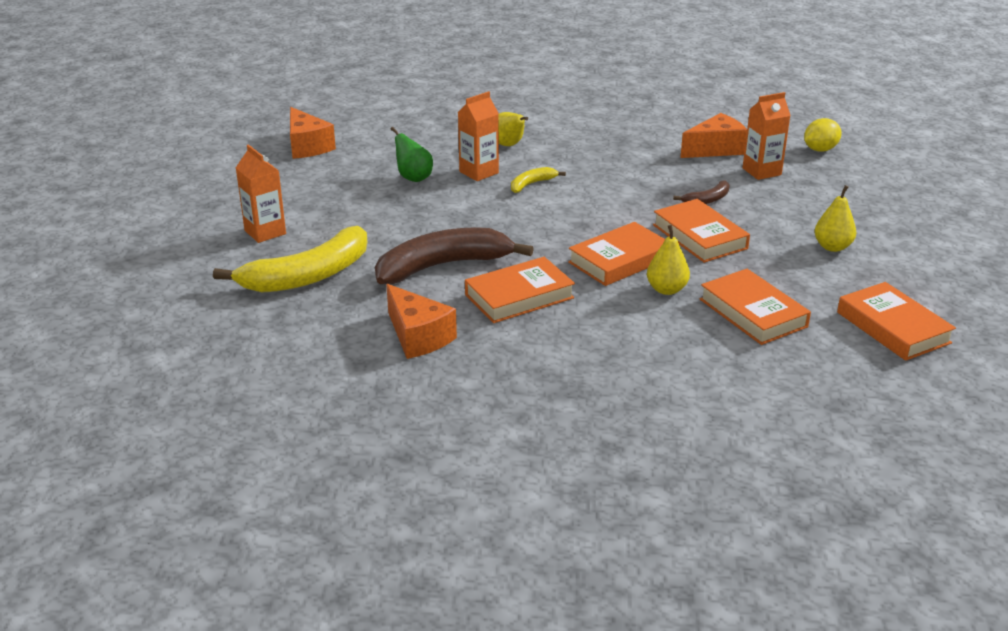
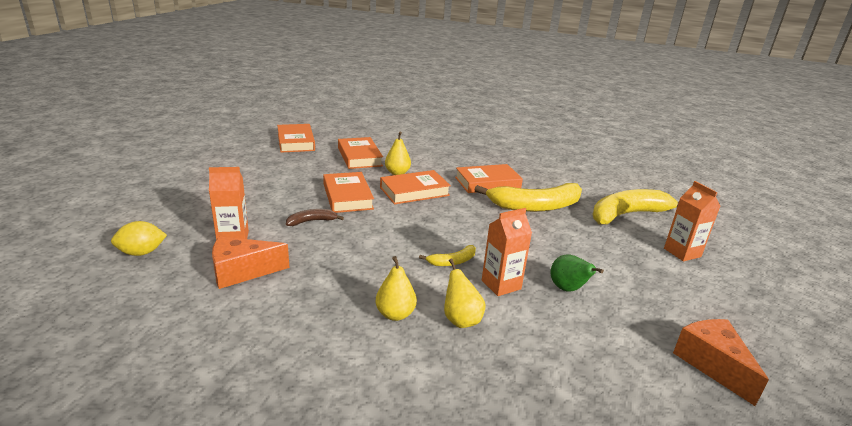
camera: 170 degrees left, 5 degrees down
(418, 337) = (548, 174): orange cheese -> none
(443, 266) = (535, 206): brown banana -> yellow banana
(832, 247) = (268, 177): yellow pear -> yellow pear (395, 314)

